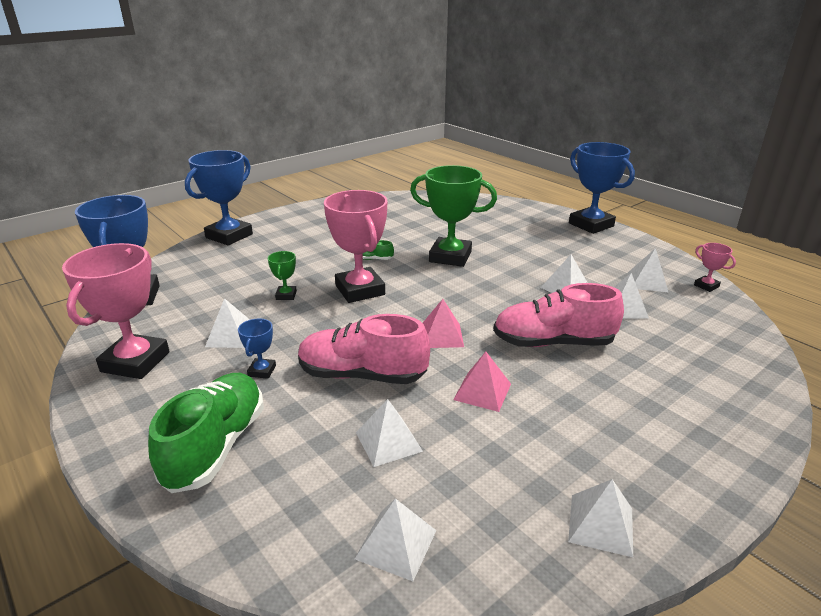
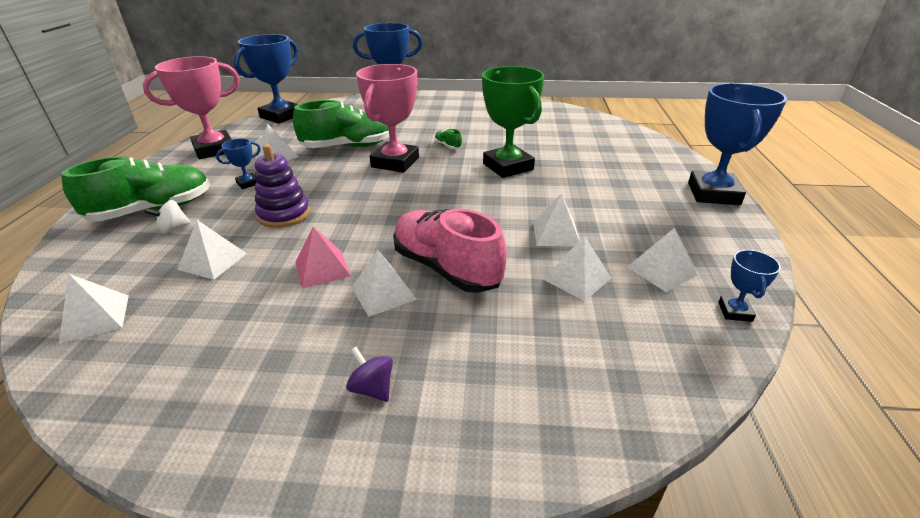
camera: 45 degrees right, 5 degrees up
(284, 445) = (173, 228): none -> white spinning top
(286, 295) = (348, 147): green trophy -> green shoe
(362, 375) = (284, 214): pink shoe -> purple stacking toy
(441, 335) = (380, 217): pink pyramid -> none
(601, 524) = (186, 411): white pyramid -> white pyramid (383, 293)
(656, 430) = (372, 388): none -> purple spinning top
(706, 286) = (735, 312): pink trophy -> blue trophy

